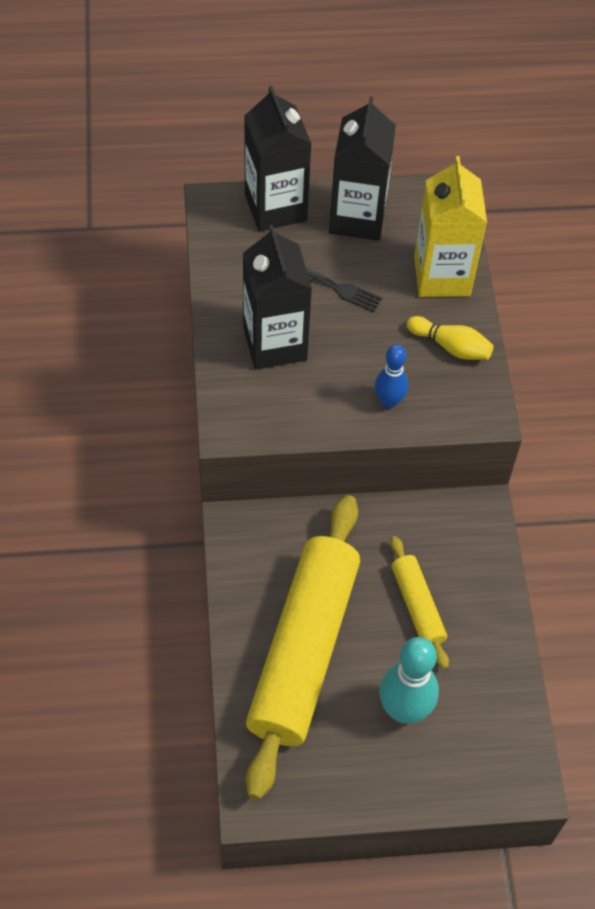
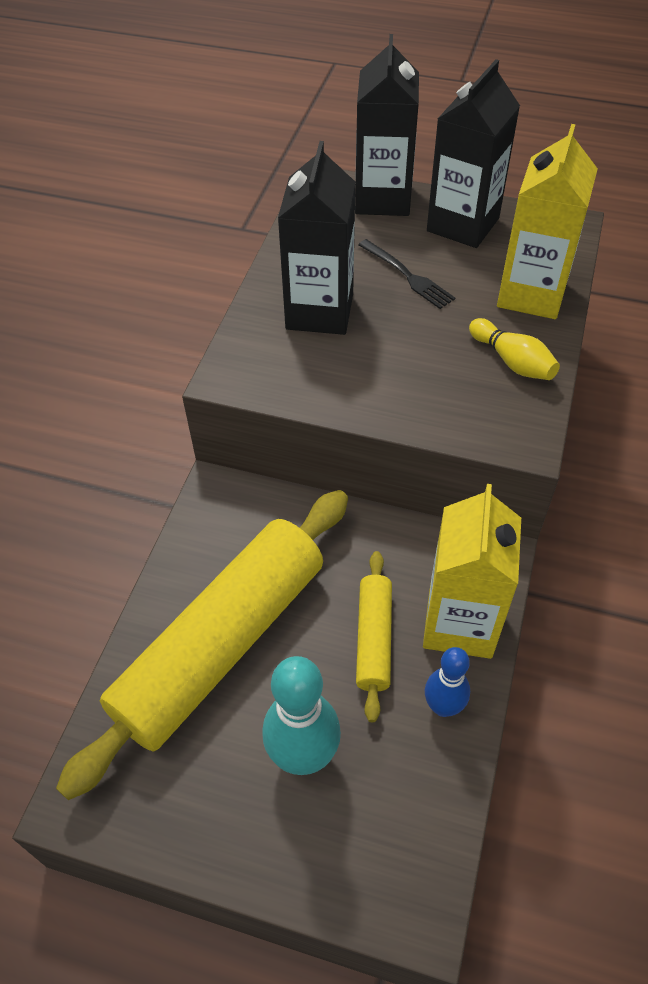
camera: 25 degrees right, 5 degrees down
(389, 401) = (416, 396): blue bowling pin -> blue bowling pin (443, 706)
(476, 572) = (460, 623): none -> yellow carton

